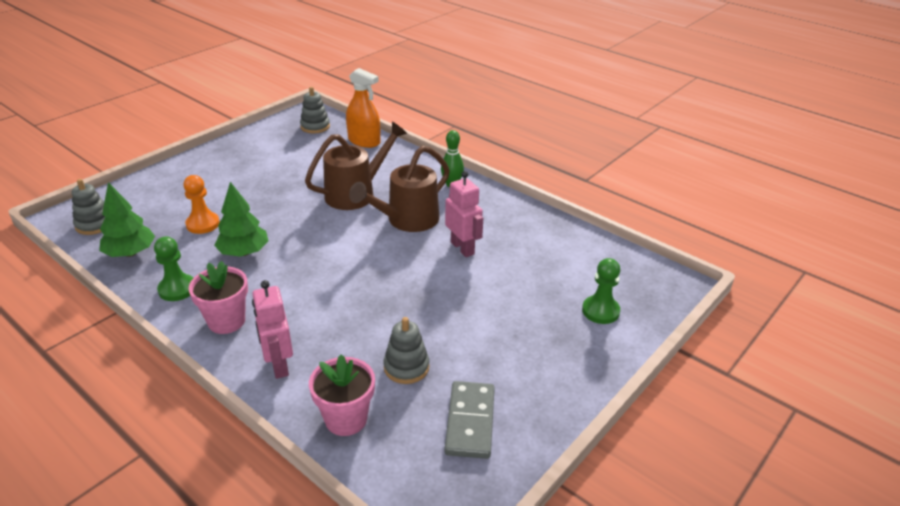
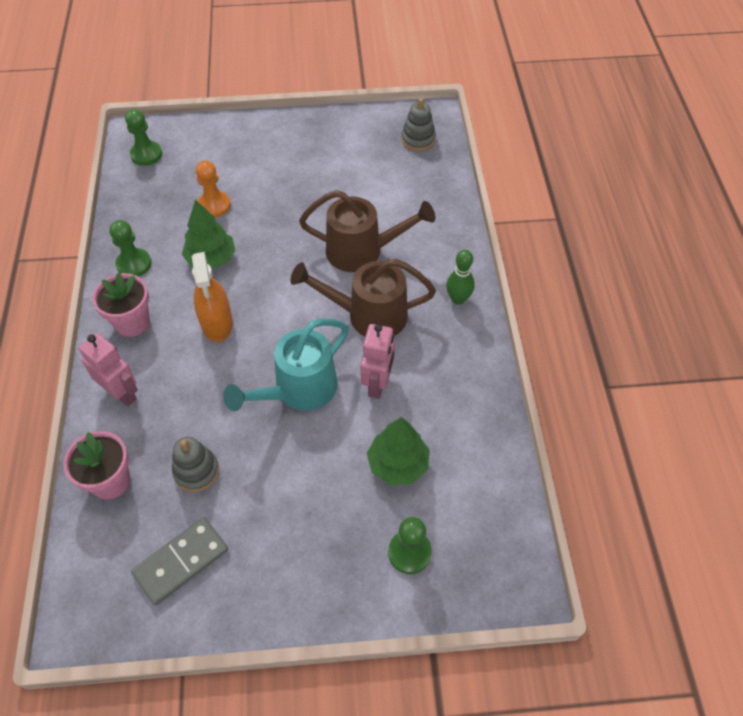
camera: 45 degrees right, 20 degrees up
(94, 224) = (146, 154): grey stacking toy -> green pawn
(130, 253) = (140, 203): green tree -> green tree (398, 464)
(279, 365) = (122, 393): pink robot -> pink robot turned 105 degrees clockwise
(364, 141) = (441, 187): orange spray bottle -> orange spray bottle (217, 323)
(415, 282) = (298, 390): none -> turquoise watering can

